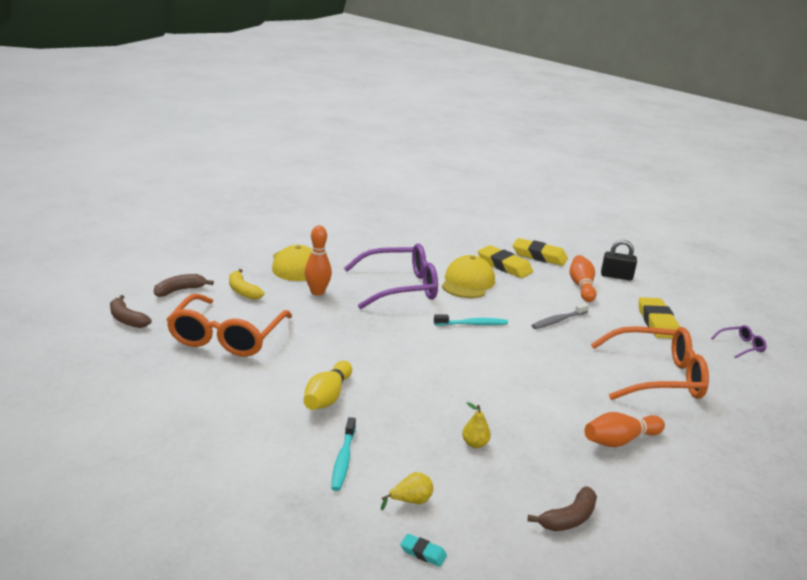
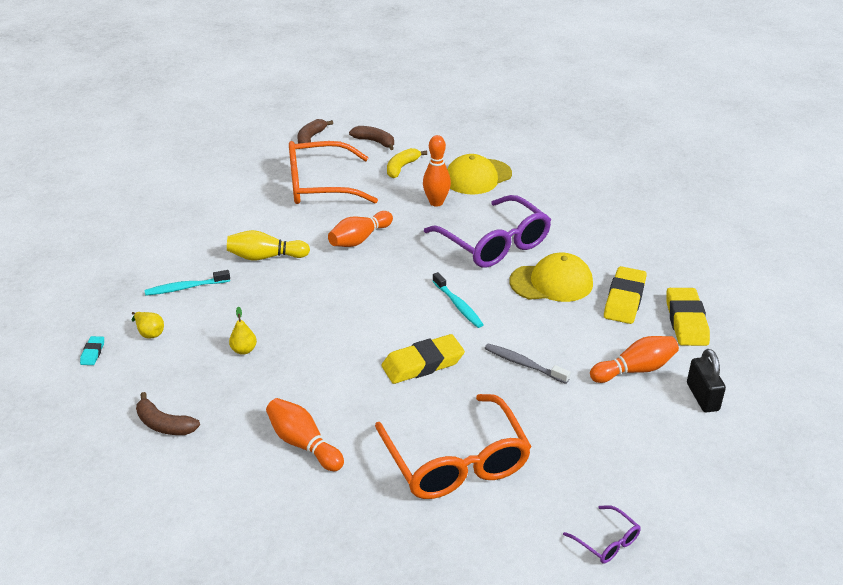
camera: 70 degrees right, 10 degrees up
(341, 340) = (359, 239): none -> orange bowling pin
(657, 322) = (600, 450): yellow eraser -> yellow eraser (423, 364)

